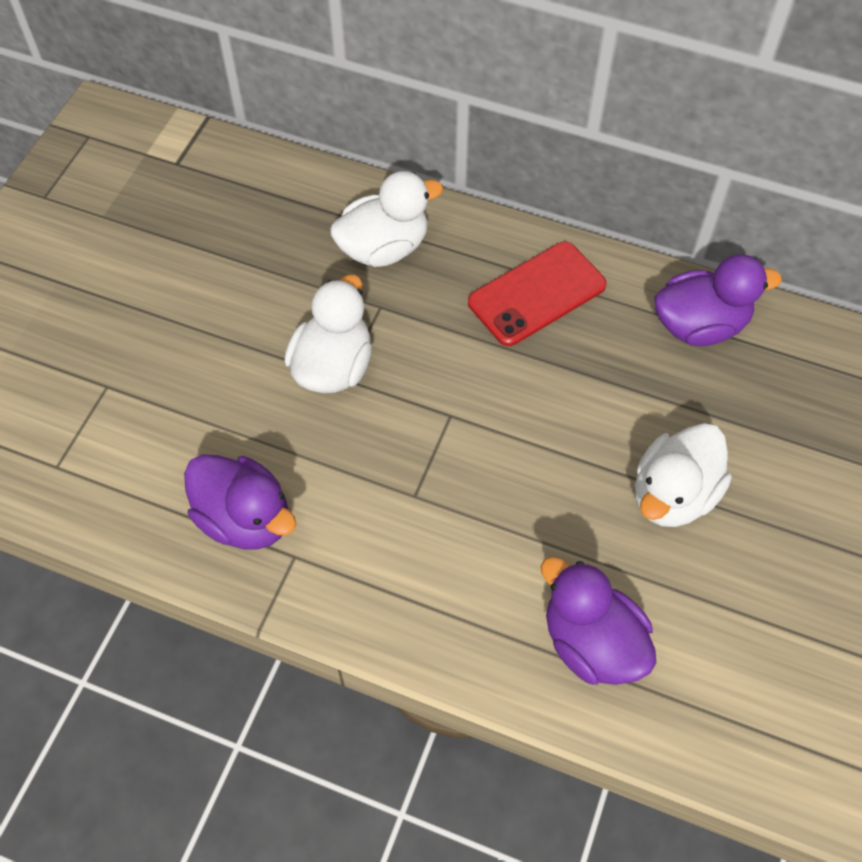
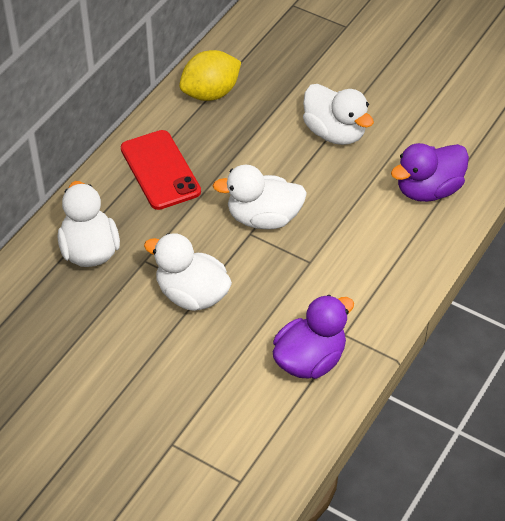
camera: 80 degrees left, 10 degrees down
(481, 426) = (263, 218): none -> white duck
(699, 325) = (210, 93): purple duck -> yellow lemon

